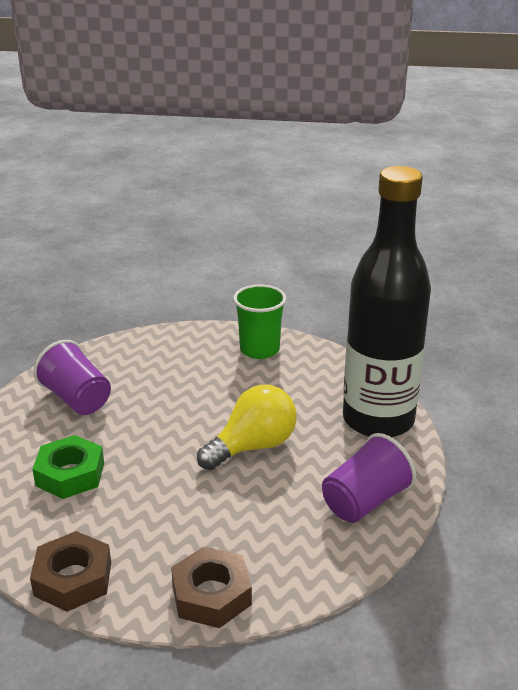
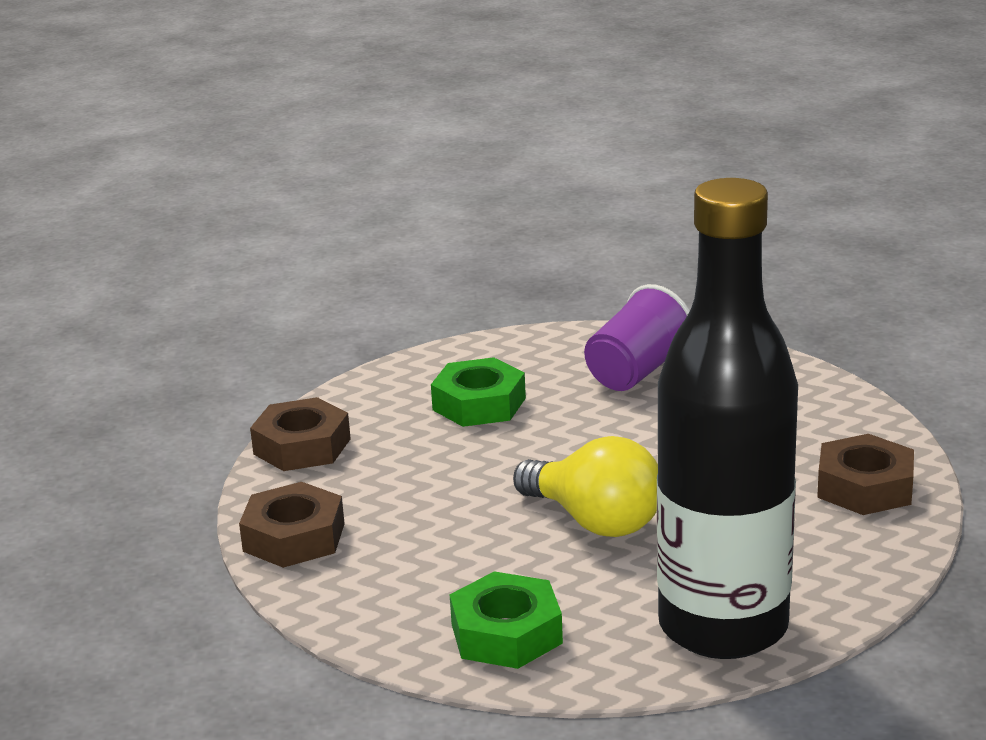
camera: 80 degrees right, 5 degrees down
(259, 349) = (864, 487): green cup -> brown nut
(365, 501) = (506, 633): purple cup -> green nut

